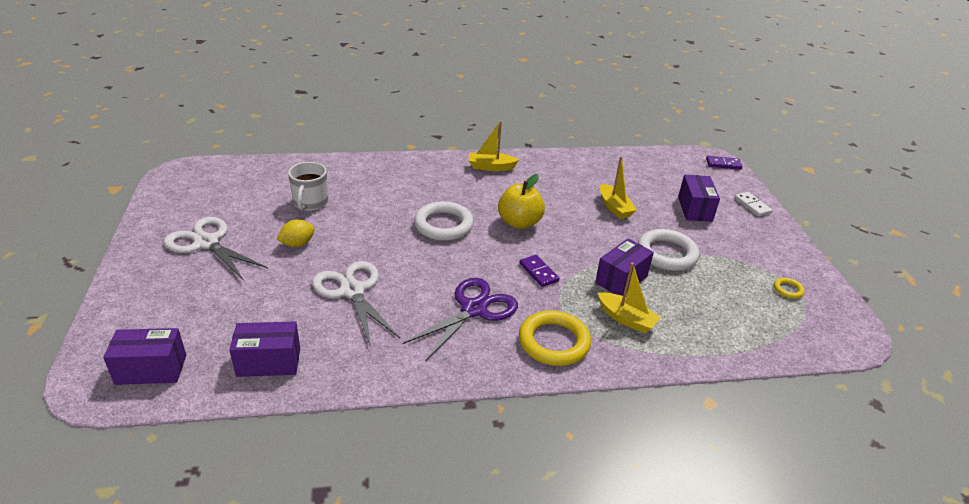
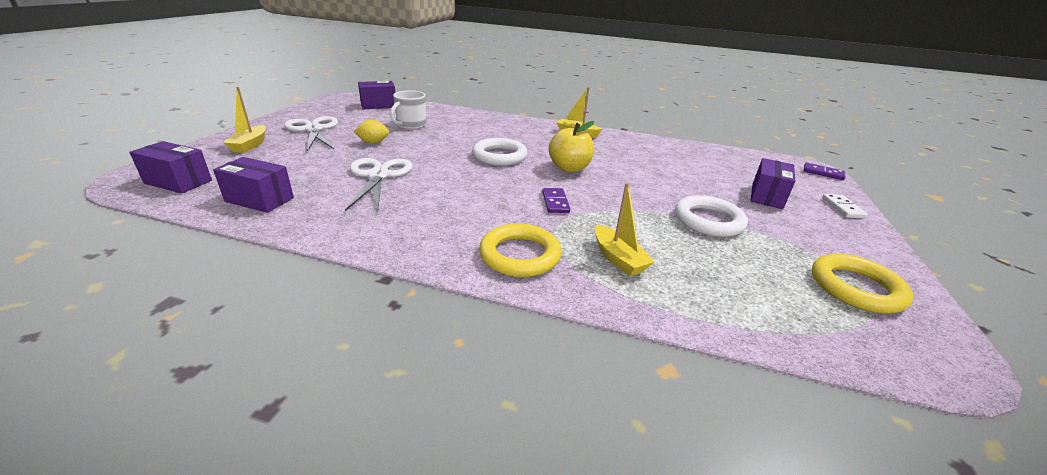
camera: 25 degrees right, 5 degrees down
(474, 309) = (466, 211): purple scissors -> none
(614, 207) = (674, 178): yellow boat -> yellow boat (250, 145)
(621, 279) = (639, 227): purple box -> purple box (378, 105)
(788, 290) = (856, 288): yellow ring -> yellow ring, size x2.19

